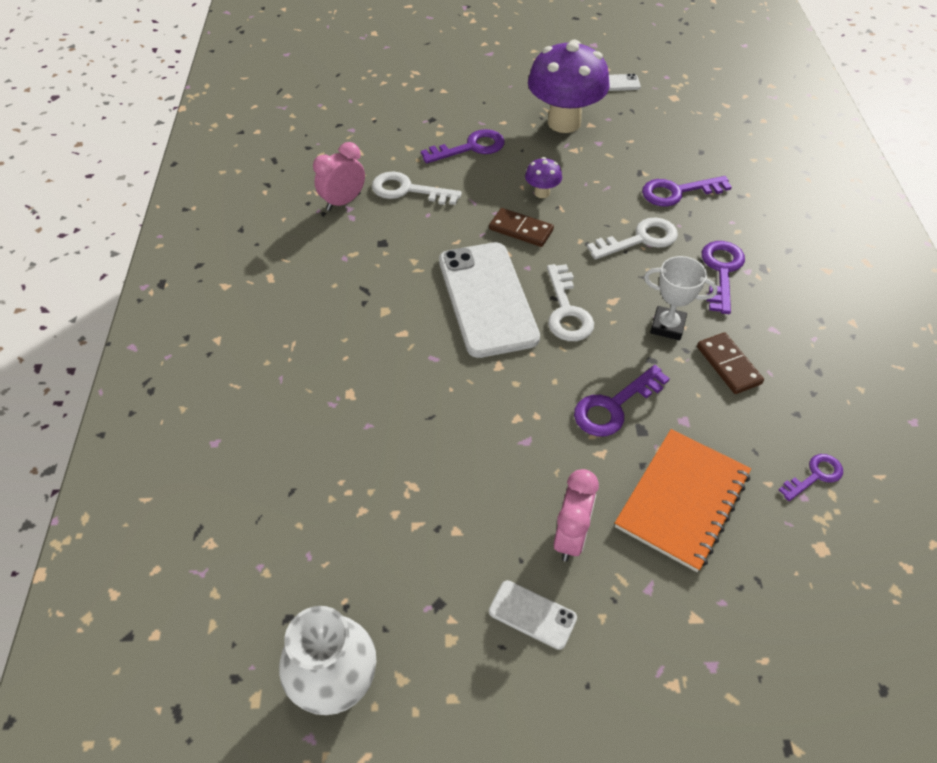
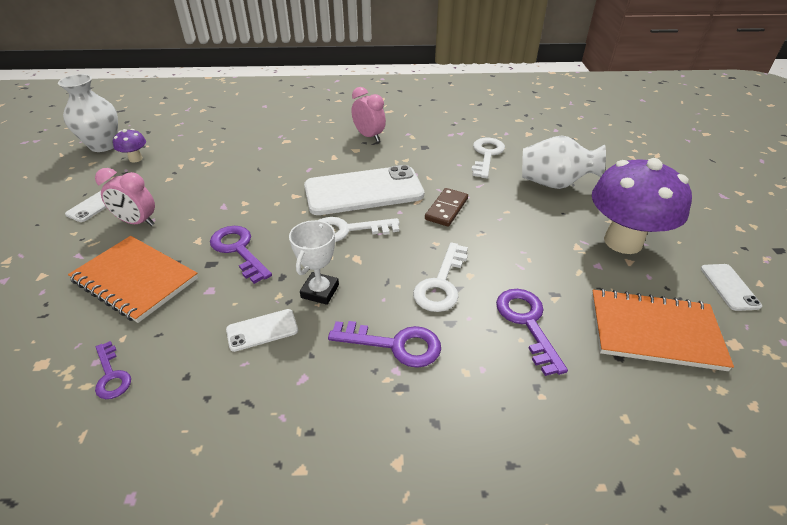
camera: 90 degrees right, 10 degrees down
(343, 202) = (466, 130): pink clock -> pink clock (369, 136)
(470, 148) = (554, 184): purple key -> white vase
(542, 193) = (500, 222): purple mushroom -> purple mushroom (135, 159)
(640, 239) = (441, 283): white key -> white key turned 45 degrees clockwise
(670, 129) = (654, 331): none -> orange notebook
(728, 365) = (262, 330): brown domino -> white phone

